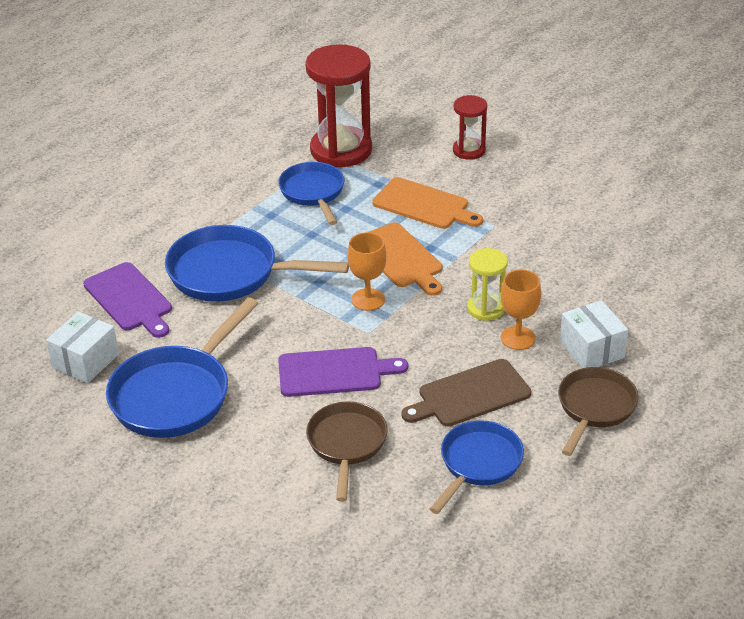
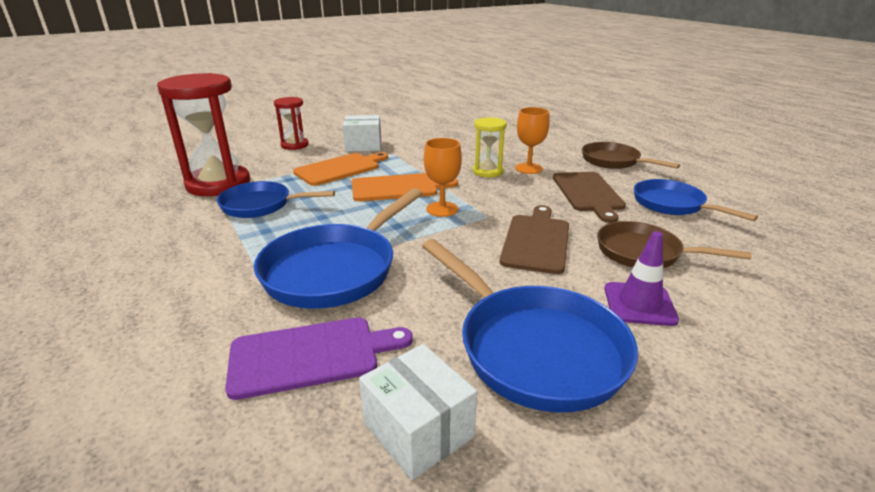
camera: 70 degrees left, 10 degrees down
(255, 444) = (639, 304): none -> purple traffic cone
(334, 372) = (536, 241): purple cutting board -> brown cutting board
(591, 349) = (552, 152): white box -> white box (363, 145)

